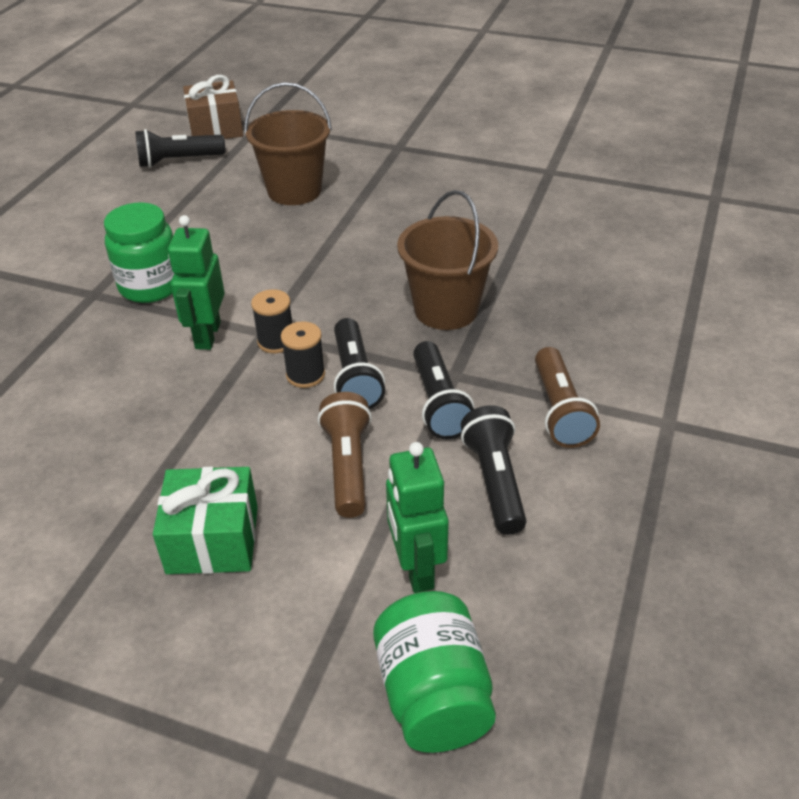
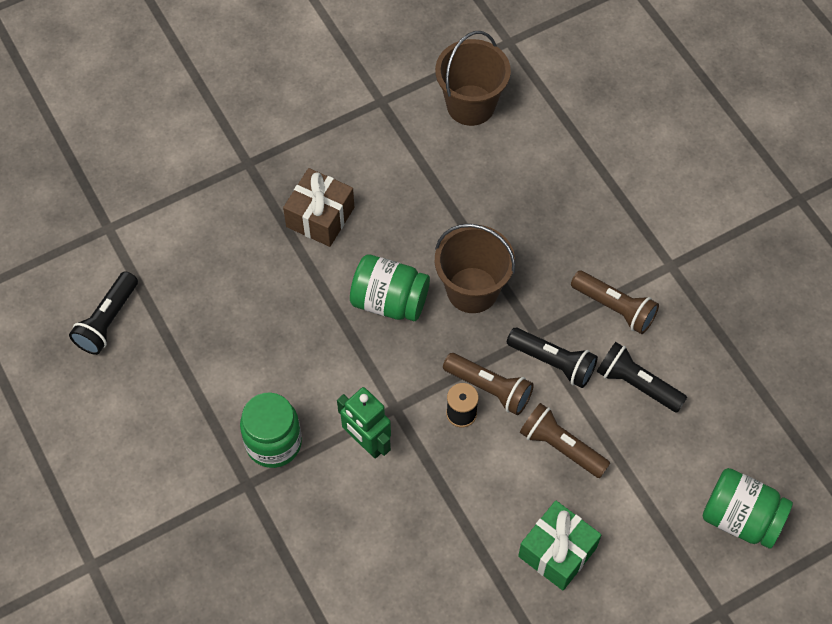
camera: 50 degrees left, 20 degrees up
(216, 128) = (80, 262): brown gift -> brown gift (320, 217)
(276, 341) = (412, 407): black spool -> none
(294, 191) = (239, 273): brown bucket -> brown bucket (470, 105)
(355, 378) = (489, 388): black flashlight -> brown flashlight
(370, 271) = (389, 301): none -> green jar
(416, 568) = (662, 468): green robot -> none

